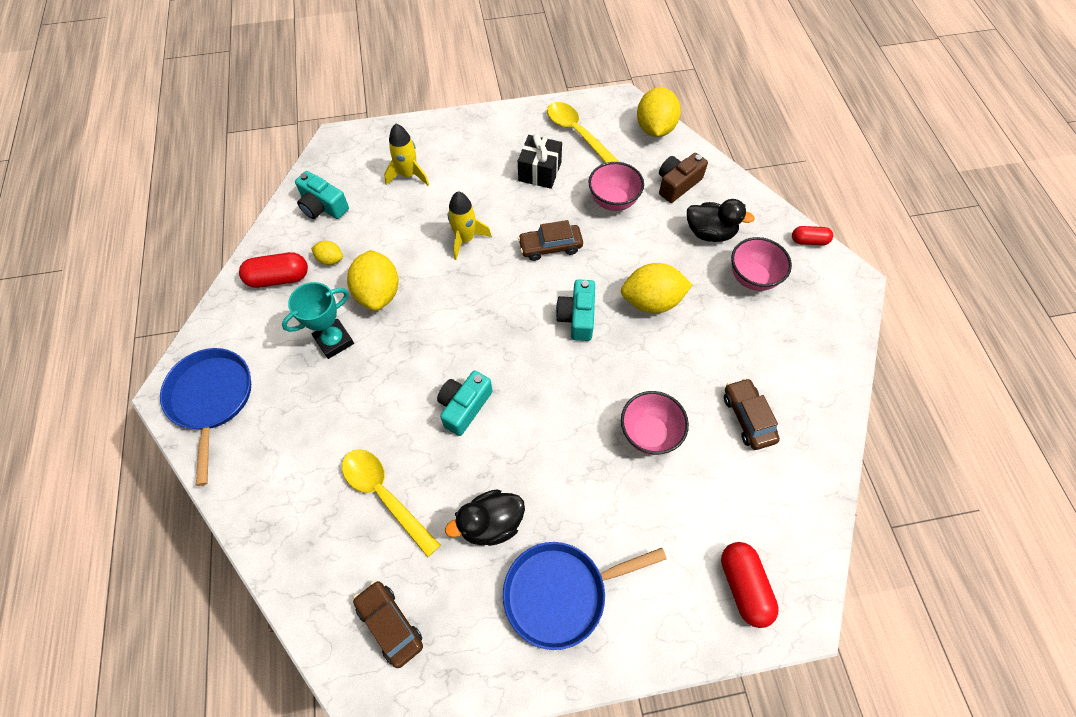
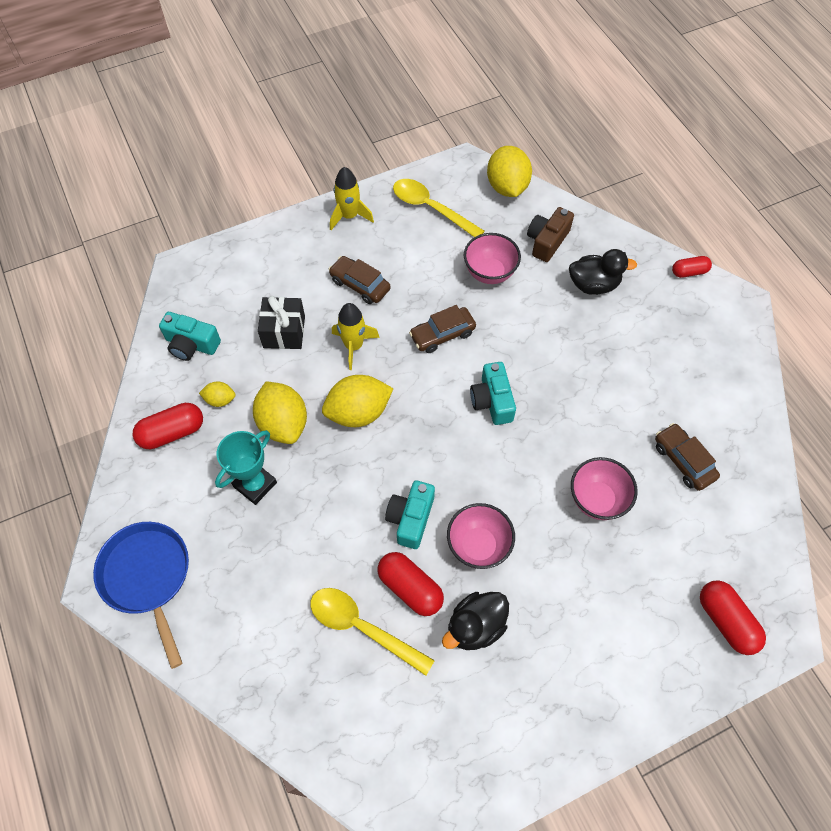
camera: 15 degrees left, 0 degrees up
(390, 624) = (411, 750): brown car -> brown car (360, 285)
(408, 175) = (271, 290): yellow rocket -> yellow rocket (349, 216)
(442, 471) = (410, 588): none -> red capsule
(540, 172) = (406, 257): black gift -> black gift (284, 332)
(561, 593) = (563, 674): blue pan -> none
(651, 301) = (559, 367): yellow lemon -> yellow lemon (358, 412)
(752, 278) = (647, 321): pink bowl -> pink bowl (478, 546)

